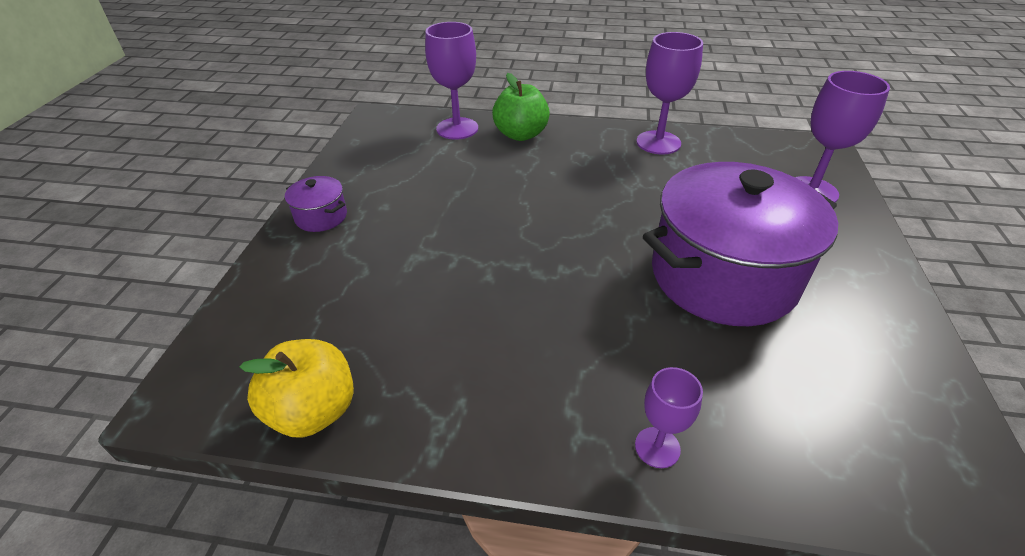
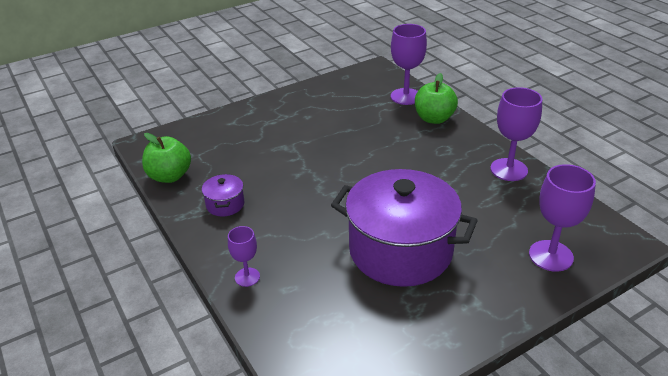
camera: 50 degrees right, 5 degrees down
(314, 411) = (170, 176): yellow apple -> green apple
(321, 217) = (276, 106): purple pot -> purple pot (225, 204)

